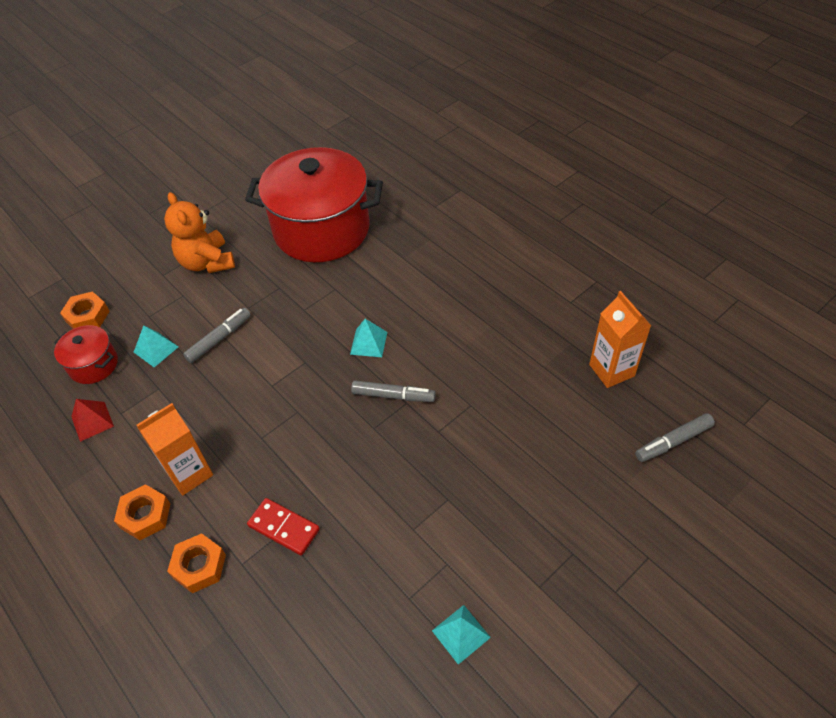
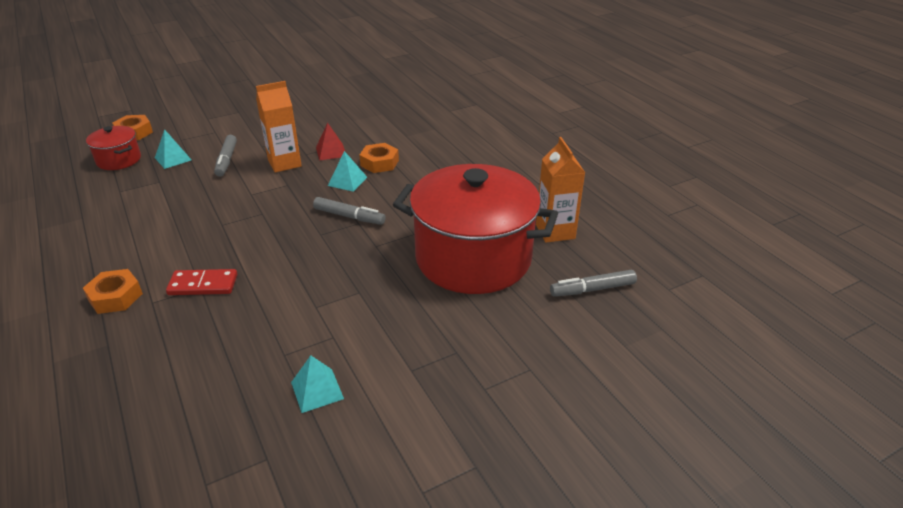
camera: 10 degrees right, 15 degrees down
(92, 421) = (94, 192): red pyramid -> red pyramid (331, 152)
(145, 515) = (94, 256): orange nut -> orange nut (379, 163)
(189, 473) = (148, 236): orange carton -> orange carton (284, 163)
(207, 262) = (246, 116): orange teddy bear -> none
(219, 339) = (227, 160): grey marker -> grey marker turned 120 degrees clockwise
(284, 528) = (203, 285): red domino -> red domino turned 45 degrees counterclockwise
(321, 229) = (348, 111): red pot -> red pot (473, 258)

